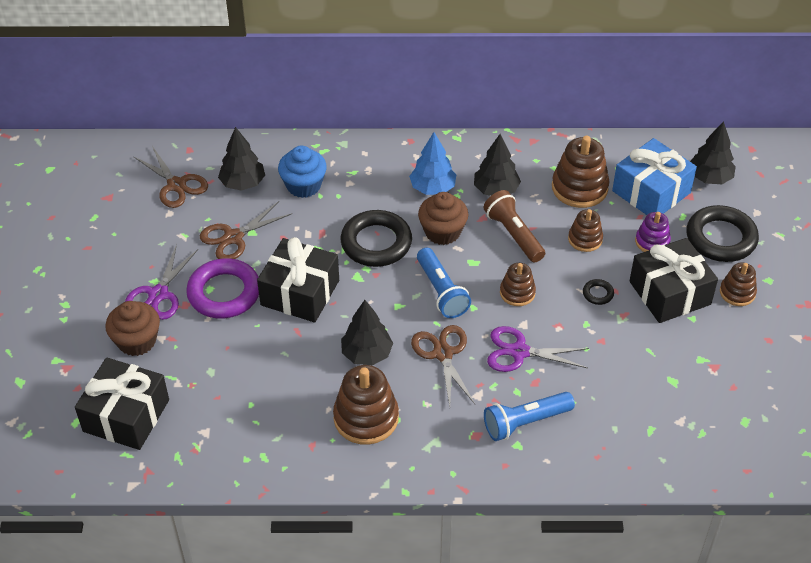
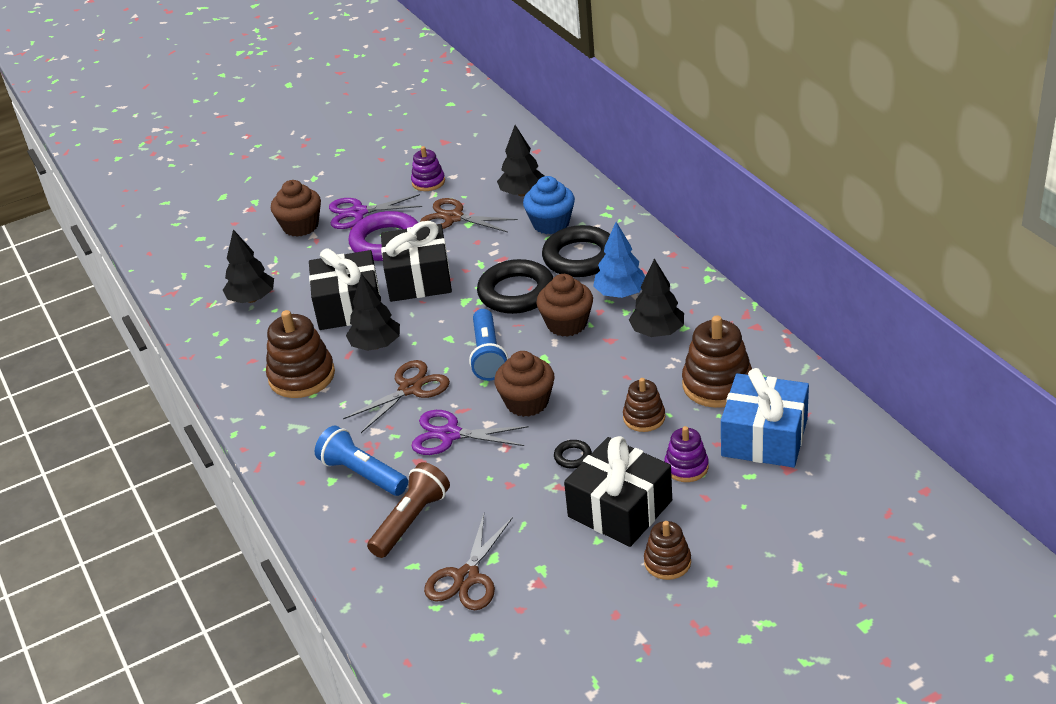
camera: 65 degrees right, 10 degrees down
(126, 415) = (221, 257): black gift -> black gift (349, 306)
(161, 231) = (428, 182): none -> purple stacking toy
(176, 185) = (488, 164): brown scissors -> brown scissors (466, 578)
(441, 291) = (488, 355): blue flashlight -> blue flashlight turned 45 degrees counterclockwise
(514, 234) = (605, 368): brown flashlight -> brown flashlight (411, 521)
(517, 293) = (527, 402): brown stacking toy -> brown cupcake
(519, 352) = (450, 434): purple scissors -> purple scissors turned 60 degrees counterclockwise
(709, 178) = (835, 473): black tree -> black tree (252, 299)
(721, 238) = (743, 518): black ring -> black ring (580, 257)

